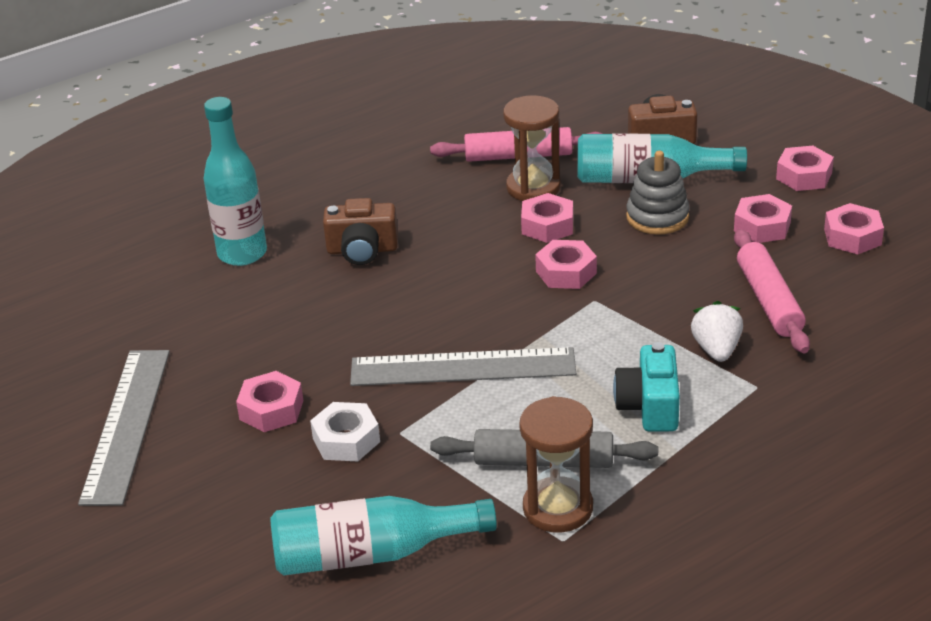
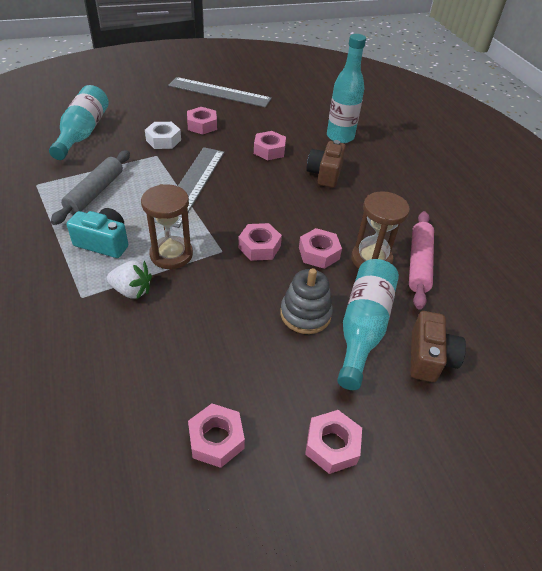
camera: 100 degrees right, 10 degrees up
(558, 508) = (58, 188): brown hourglass -> brown hourglass (171, 254)
(762, 226) = (263, 376): pink nut -> pink nut (269, 150)
(769, 301) = (164, 340): pink rolling pin -> none

